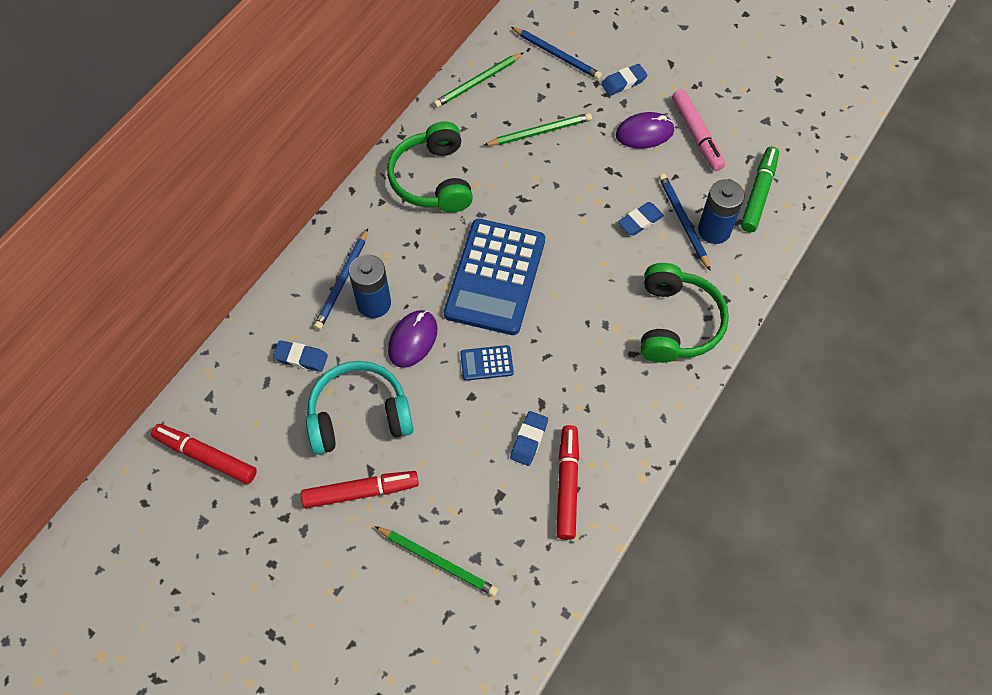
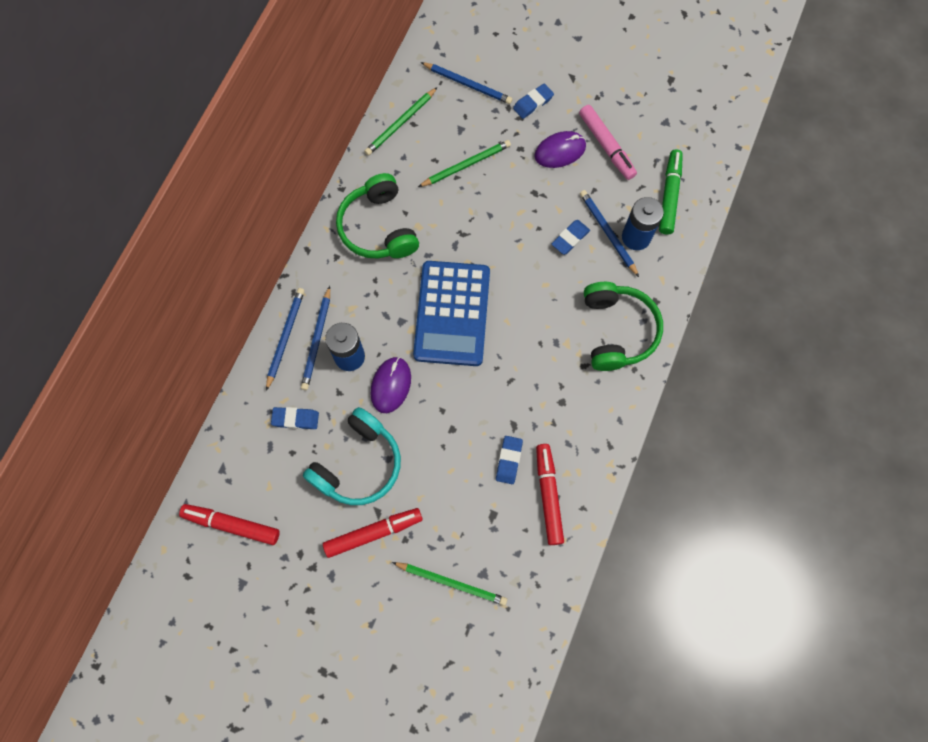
camera: 10 degrees left, 10 degrees up
(308, 273) = (285, 337): none -> blue pencil
(359, 416) = (358, 464): turquoise headphones -> turquoise headphones turned 150 degrees clockwise
(486, 363) = (459, 396): blue calculator -> none

